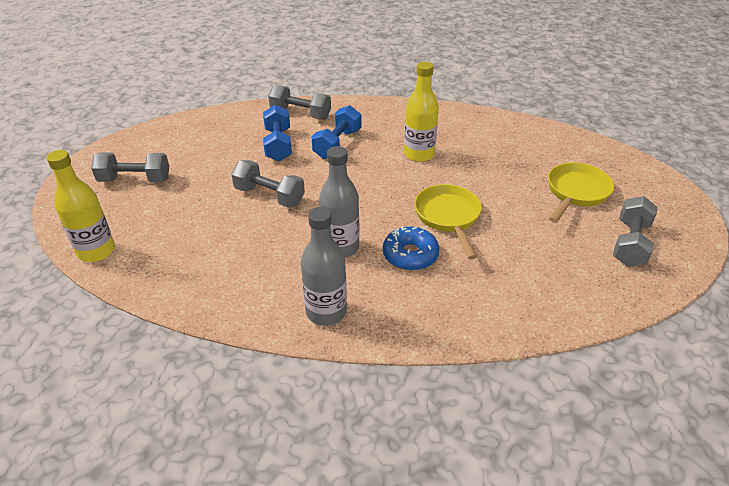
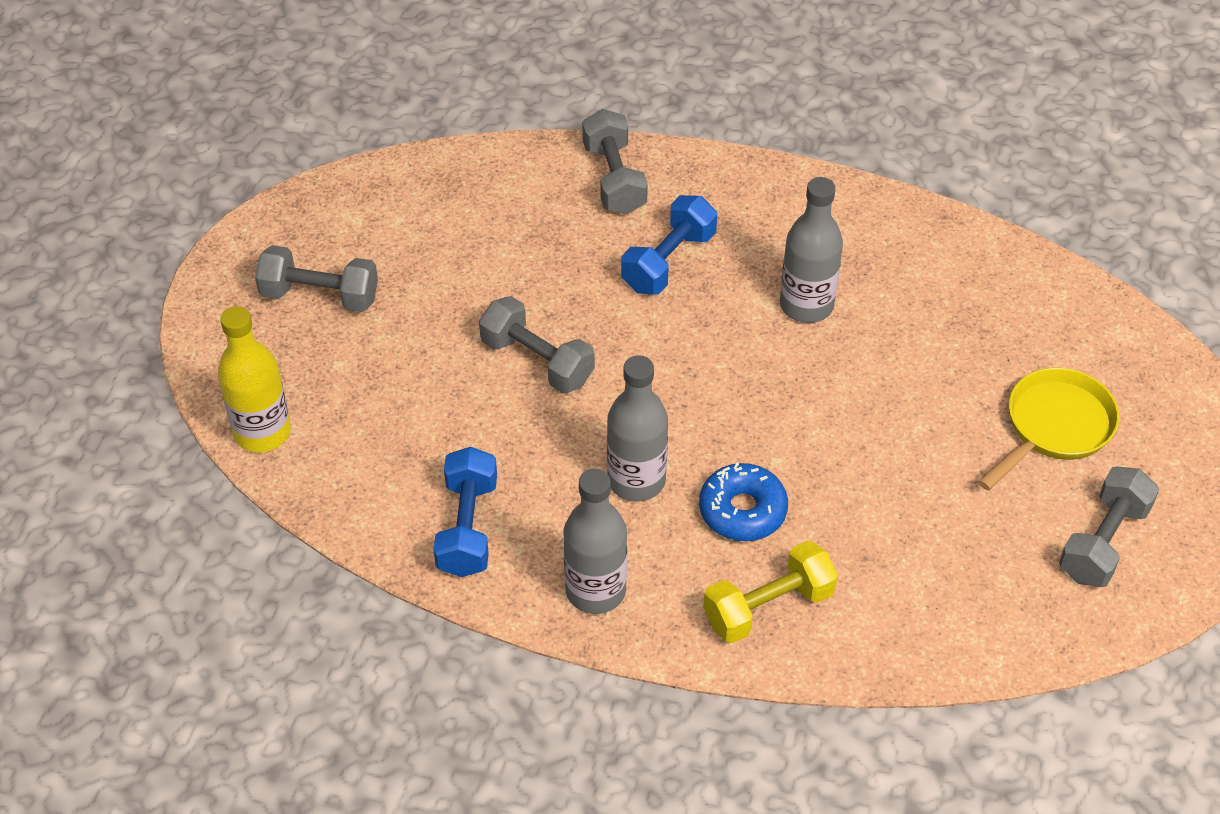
camera: 10 degrees right, 10 degrees up
(278, 145) = (565, 249): blue dumbbell -> blue dumbbell (467, 527)
(300, 114) = (614, 179): grey dumbbell -> grey dumbbell turned 45 degrees clockwise
(419, 154) = (806, 305): yellow bottle -> grey bottle
(441, 306) = (768, 607): none -> yellow dumbbell
(448, 217) = (822, 447): yellow pan -> none

